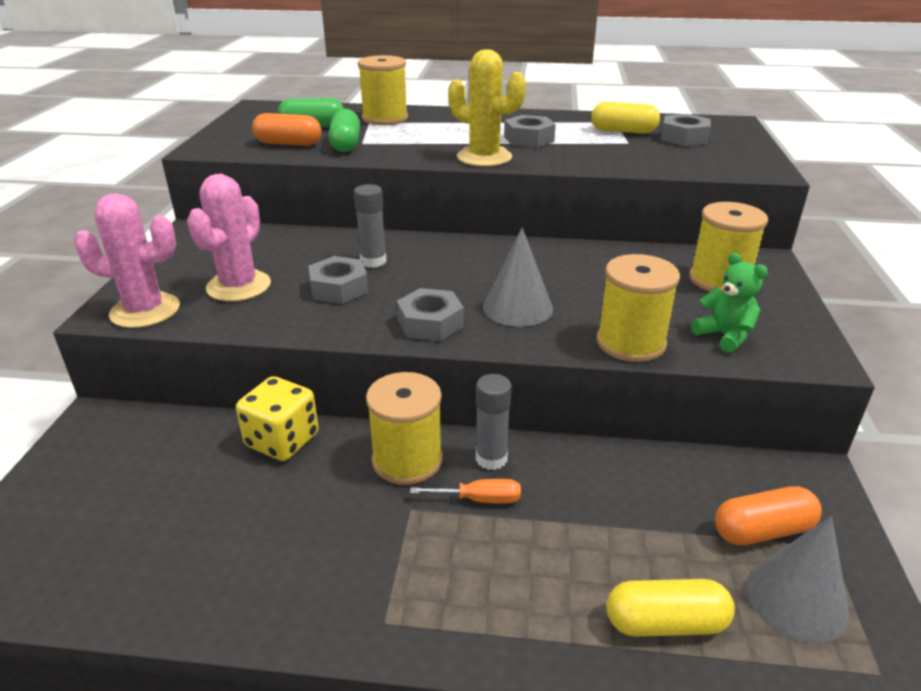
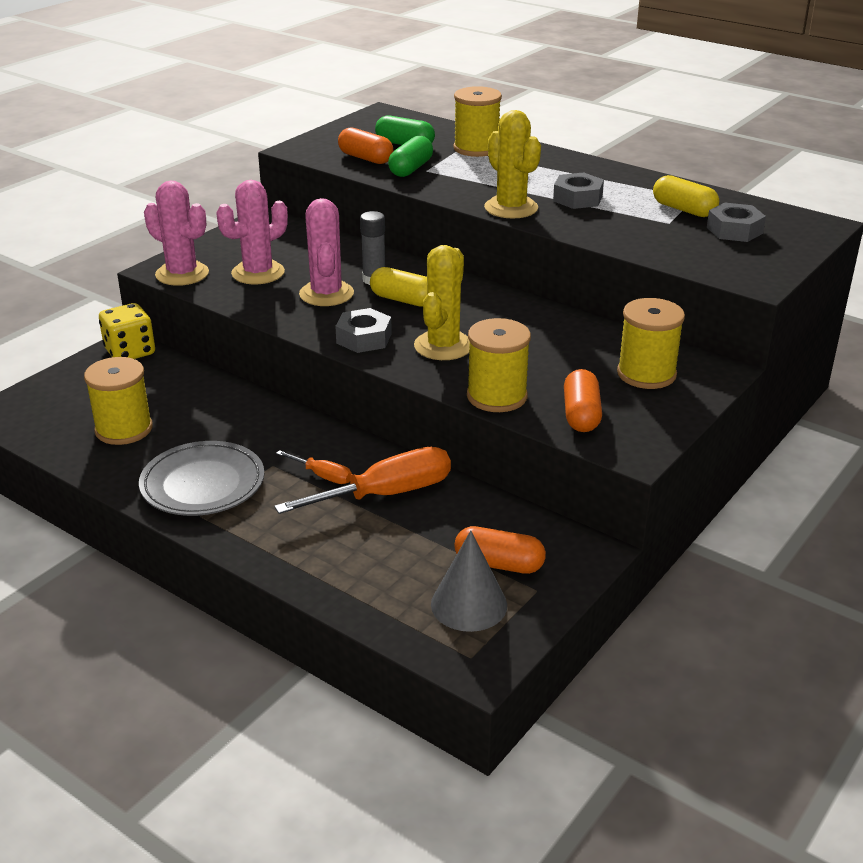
camera: 30 degrees right, 0 degrees up
(282, 440) = (229, 397): yellow dice -> yellow dice (130, 352)
(339, 288) = (326, 294): grey nut -> pink cactus
(350, 573) = (203, 484): none -> grey plate
(407, 460) = (299, 437): yellow spool -> yellow spool (124, 429)
(491, 458) = (357, 455): grey glue stick -> none
(517, 307) = (443, 346): grey cone -> yellow cactus
(568, 494) = (386, 494): none -> orange screwdriver
(665, 623) = (365, 580): yellow capsule -> yellow capsule (403, 300)
(724, 336) = (581, 415): green teddy bear -> orange capsule

